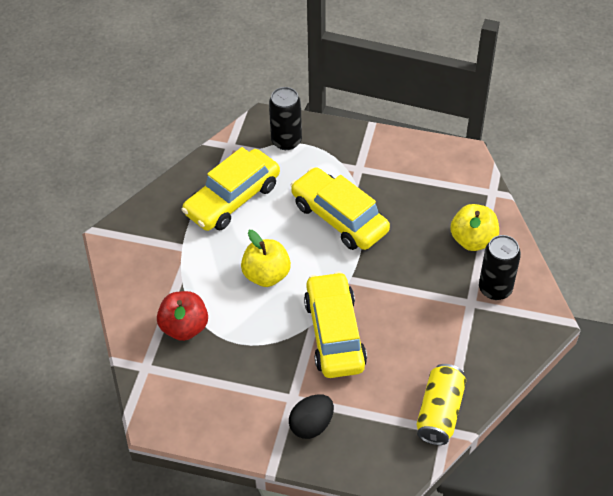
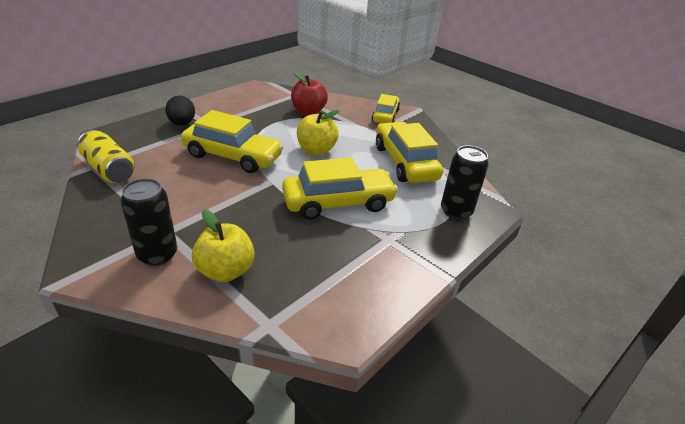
camera: 115 degrees right, 15 degrees down
(137, 253) = (385, 116): none -> yellow car

